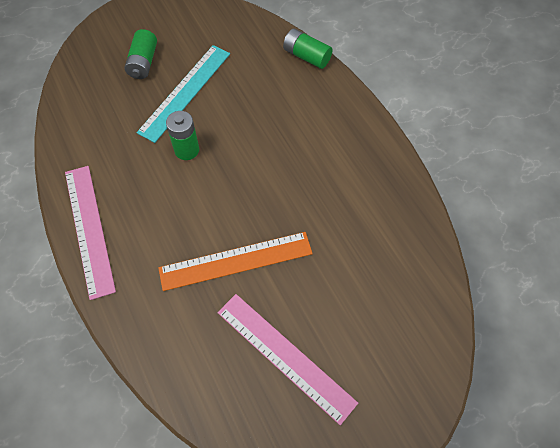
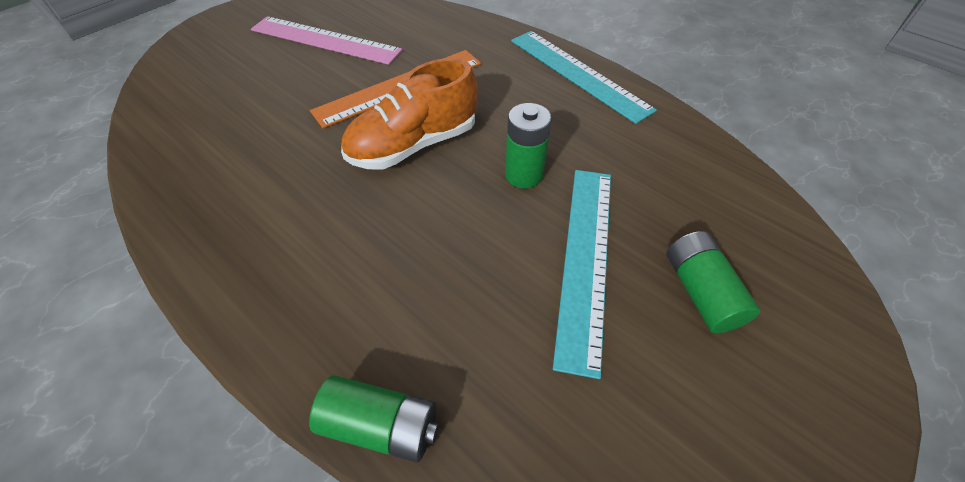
camera: 160 degrees right, 10 degrees down
(89, 229) = (578, 74): pink ruler -> turquoise ruler
(246, 196) = (413, 145): none -> orange shoe

